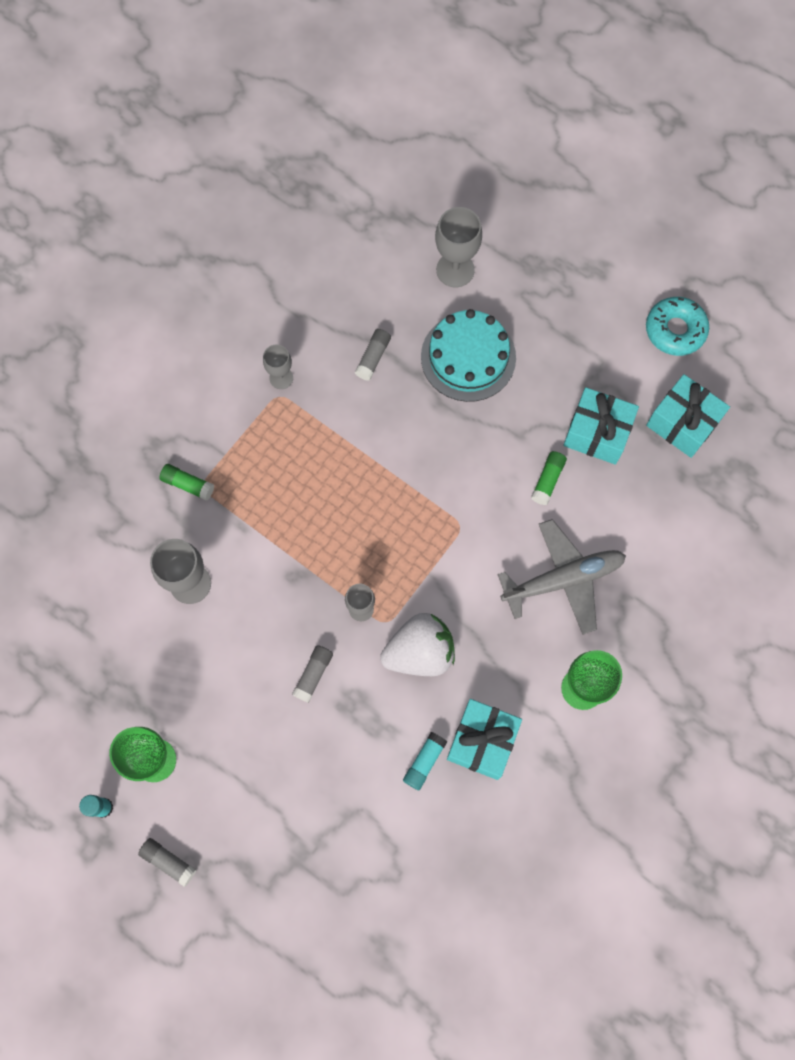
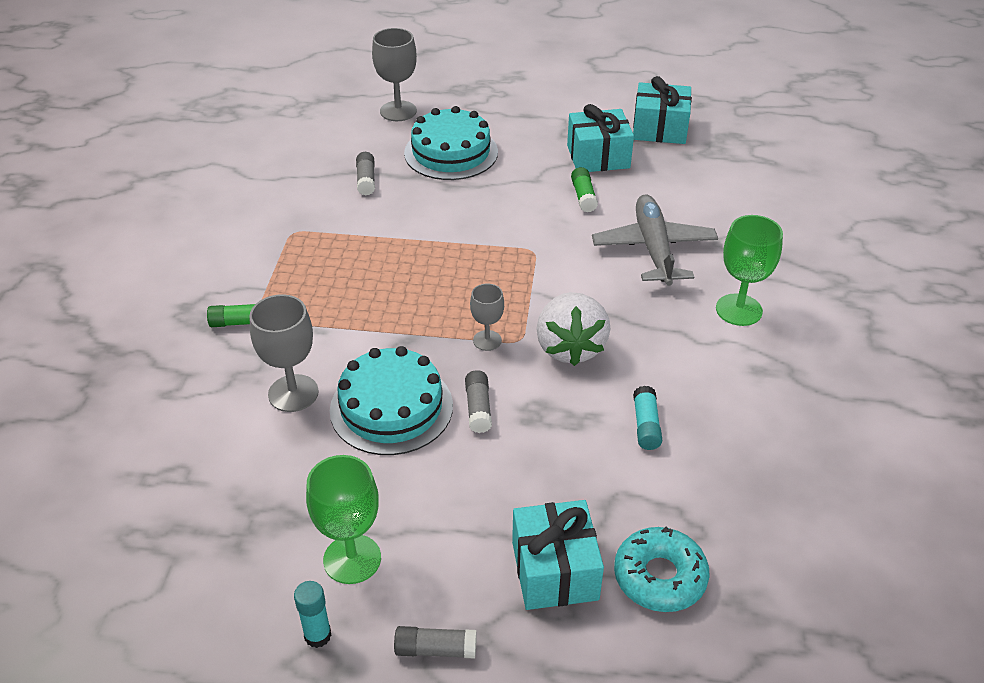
camera: 30 degrees left, 30 degrees down
(252, 638) = (391, 407): none -> turquoise cake
(281, 378) = (287, 220): grey goblet -> none
(420, 652) = (570, 347): white strawberry -> white strawberry turned 135 degrees clockwise
(482, 741) = (686, 385): turquoise gift -> turquoise gift (555, 570)
(562, 579) = (653, 249): grey plane -> grey plane turned 45 degrees counterclockwise
(675, 330) = (604, 86): turquoise donut -> turquoise donut (659, 577)

